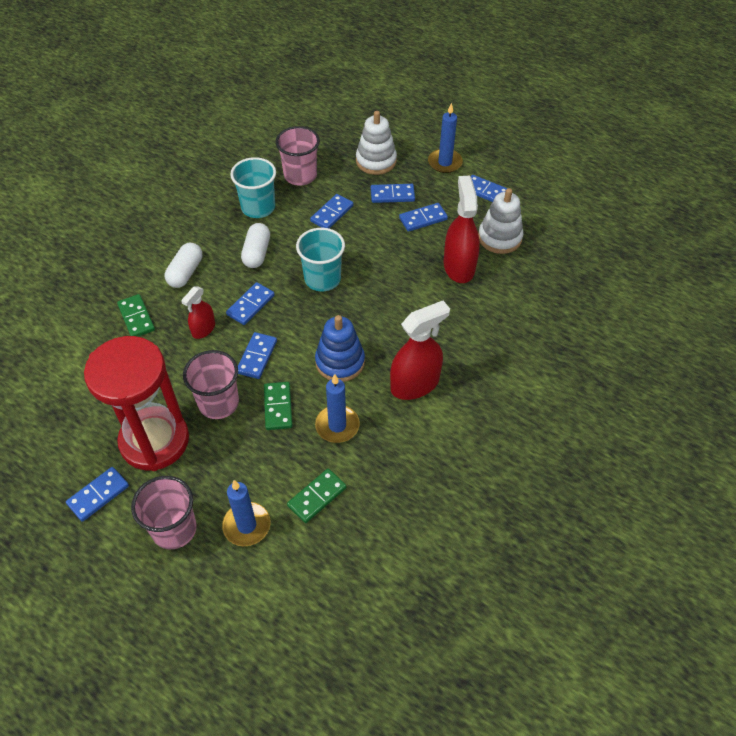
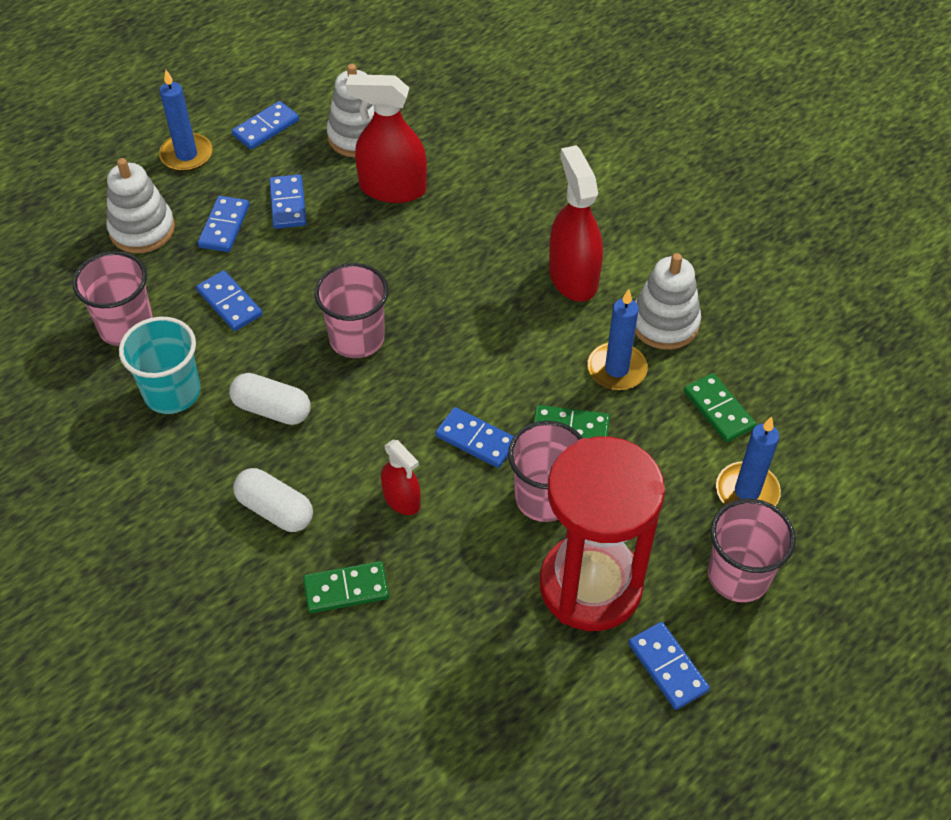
camera: 75 degrees left, 0 degrees up
(251, 305) = (375, 433): blue domino -> none
(322, 279) = (357, 338): turquoise cup -> pink cup
(340, 362) = (514, 347): blue stacking toy -> none
(389, 449) = (664, 323): none -> white stacking toy

